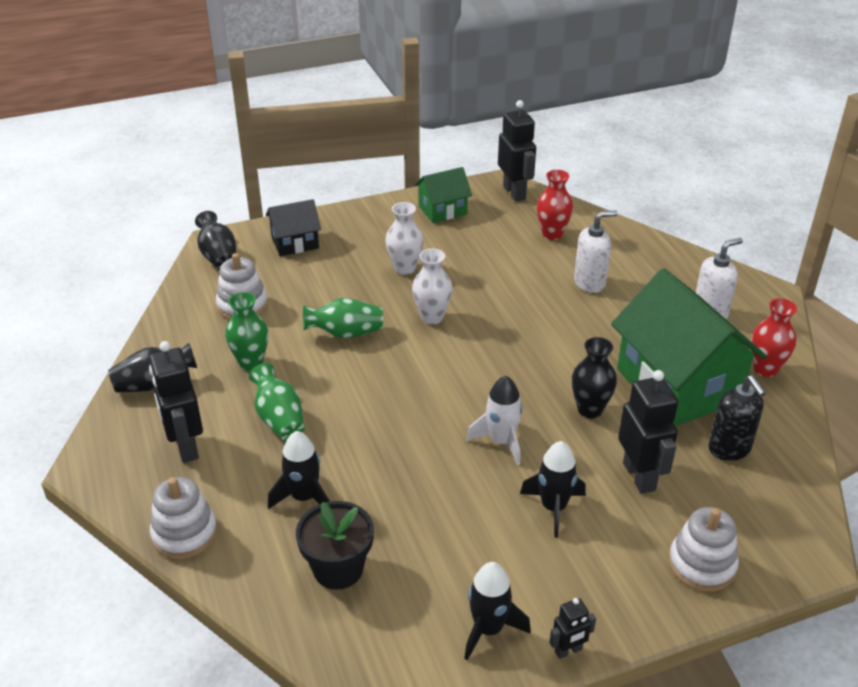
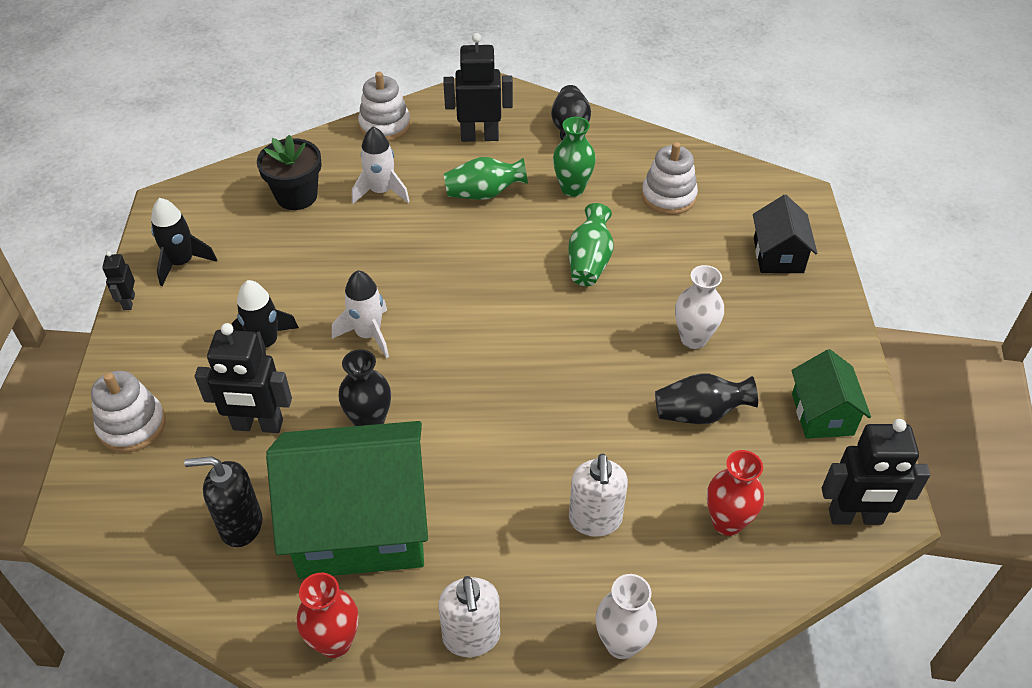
camera: 110 degrees right, 10 degrees up
(218, 257) = (766, 192): black vase -> black vase (700, 413)
(304, 497) = (381, 191): black rocket -> white rocket
(432, 317) = (588, 337): white vase -> white vase (621, 643)

